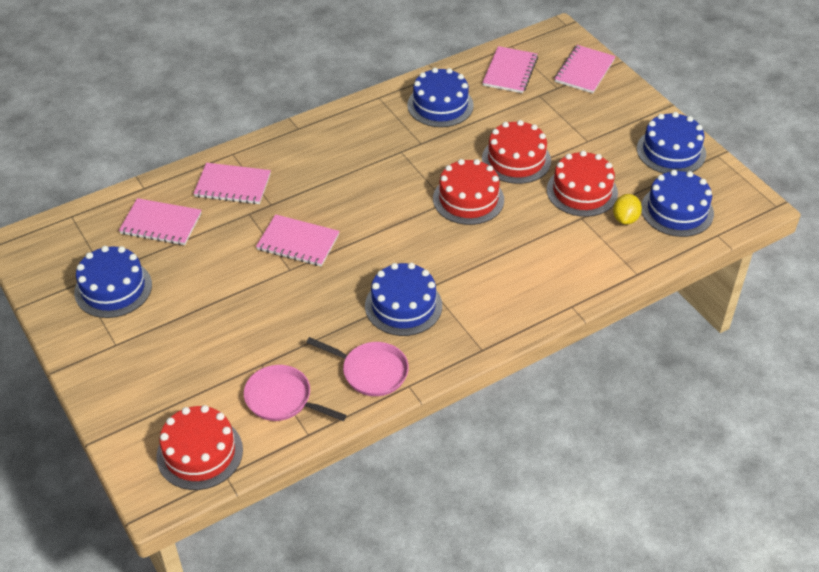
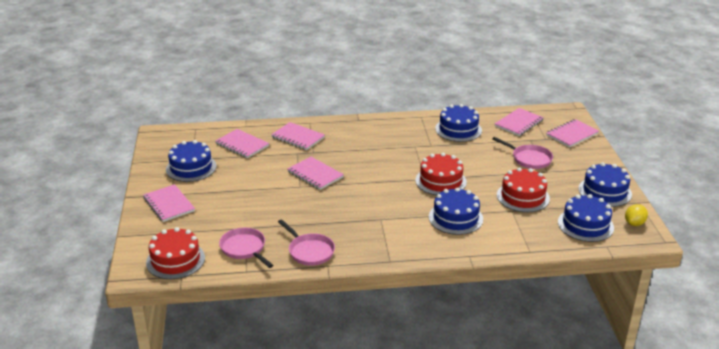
camera: 25 degrees right, 15 degrees down
(125, 363) = (169, 204): none -> pink notebook
(403, 306) = (356, 224): blue cake -> blue cake (455, 218)
(516, 159) = (489, 169): red cake -> none
(555, 127) = (529, 159): none -> pink pan
(625, 219) = (543, 219): yellow lemon -> yellow lemon (634, 223)

